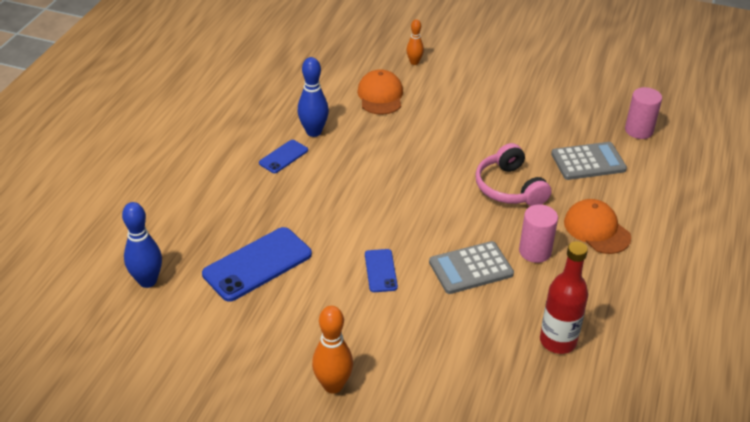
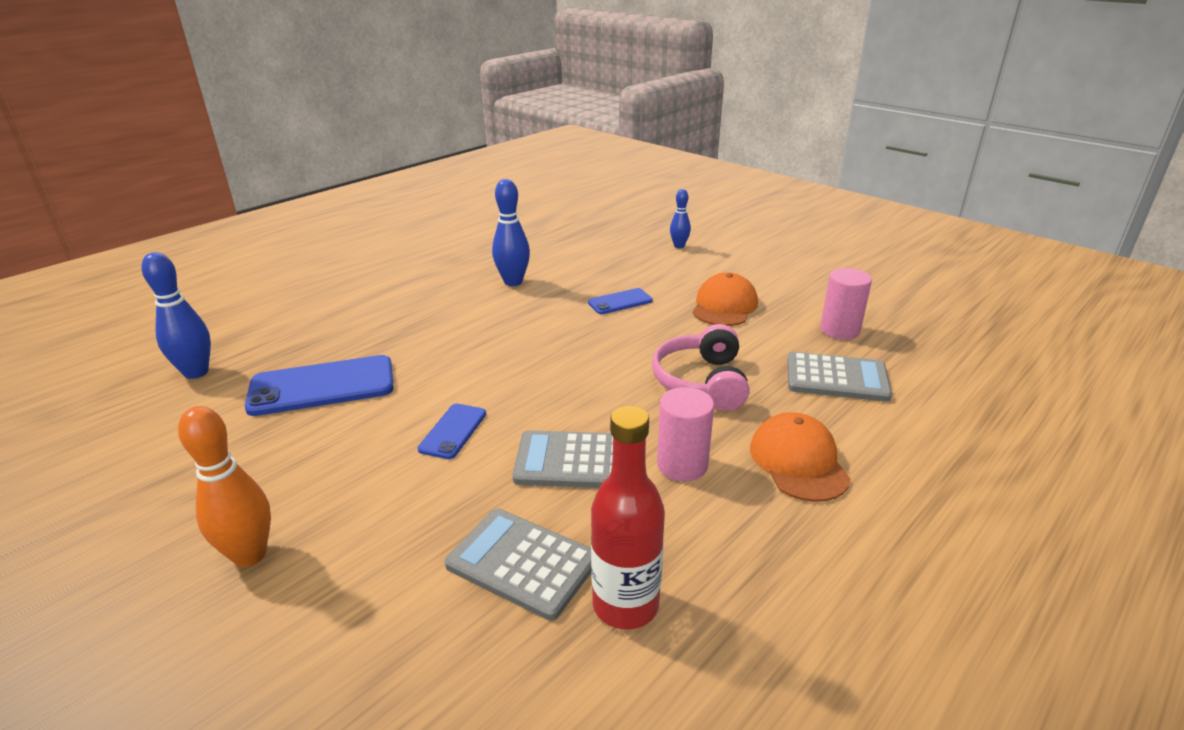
camera: 25 degrees right, 10 degrees down
(283, 157) = (459, 296): blue phone -> blue phone (620, 302)
(380, 96) = (615, 266): orange cap -> orange cap (724, 306)
(414, 62) = (679, 246): orange bowling pin -> blue bowling pin
(490, 338) = (522, 563): none -> grey calculator
(639, 130) = (936, 359): pink cylinder -> pink cylinder (839, 330)

